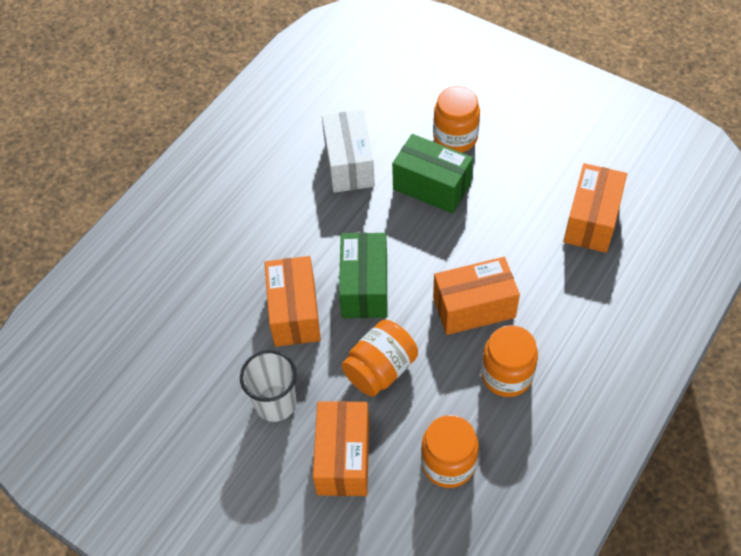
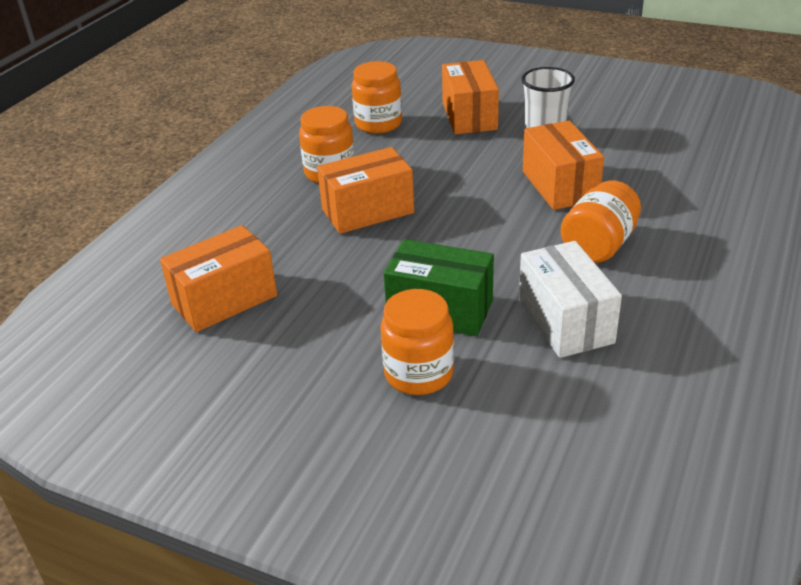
camera: 170 degrees right, 20 degrees down
(365, 287) = (492, 211): green box -> none
(380, 369) = (454, 162): orange jar -> orange jar (599, 245)
(591, 220) = (224, 300): orange box -> orange box turned 45 degrees clockwise

